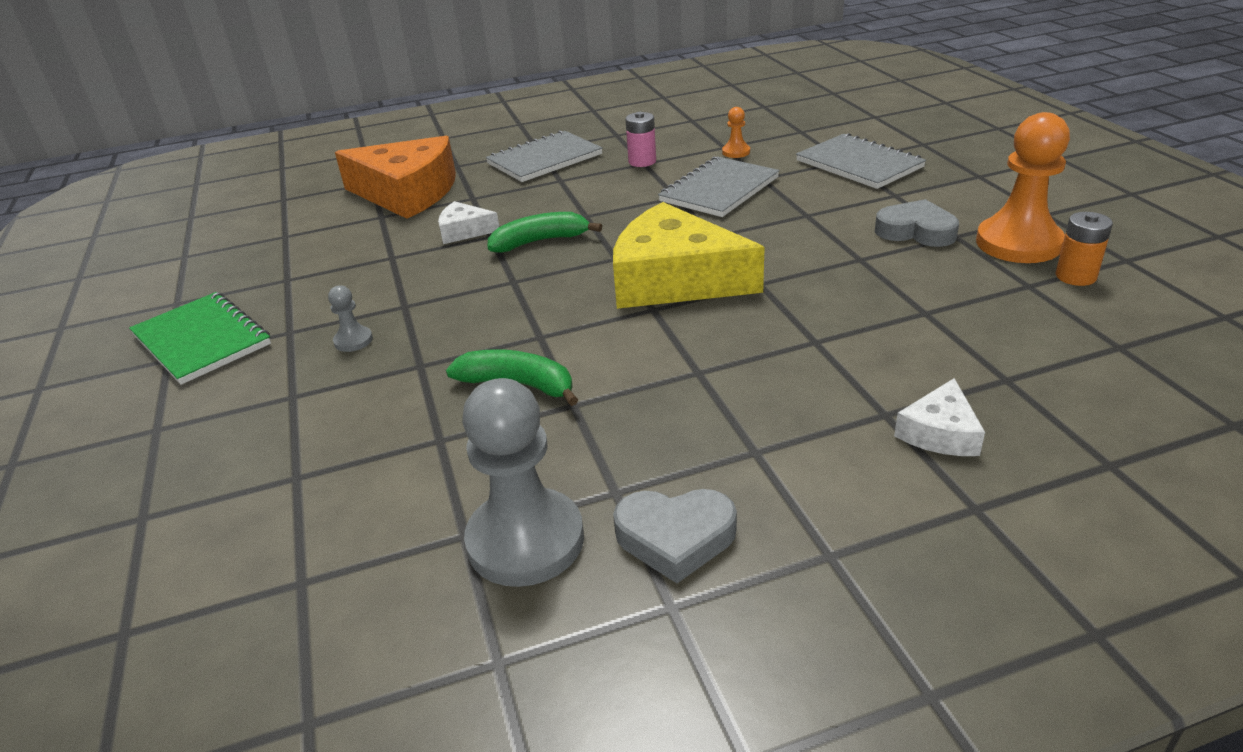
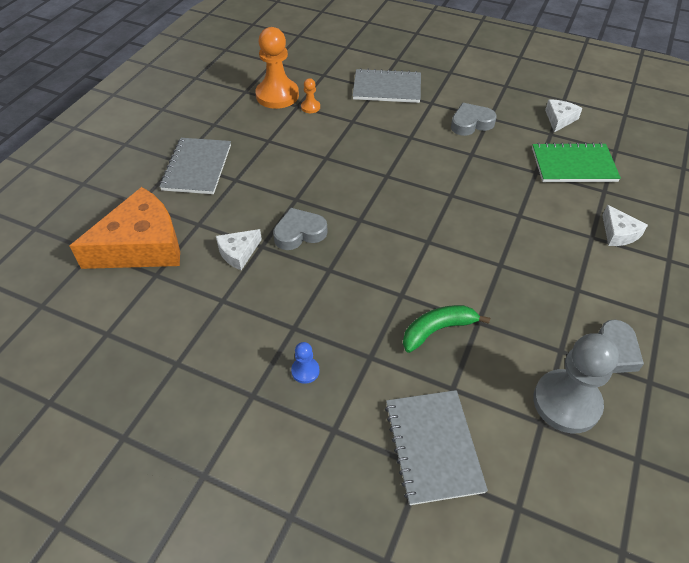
camera: 50 degrees left, 15 degrees up
(202, 340) = (202, 445): green notebook -> green notebook (573, 165)
(353, 341) = (305, 371): grey pawn -> blue pawn
(540, 241) = (299, 233): green banana -> grey heart
(642, 161) = (265, 140): pink battery -> none
(674, 279) = (410, 216): yellow cheese -> none
(719, 189) = (342, 141): grey notebook -> grey notebook (433, 447)
(1018, 243) = (518, 110): orange pawn -> orange pawn (277, 95)
(1075, 276) = (559, 119): orange battery -> white cheese

